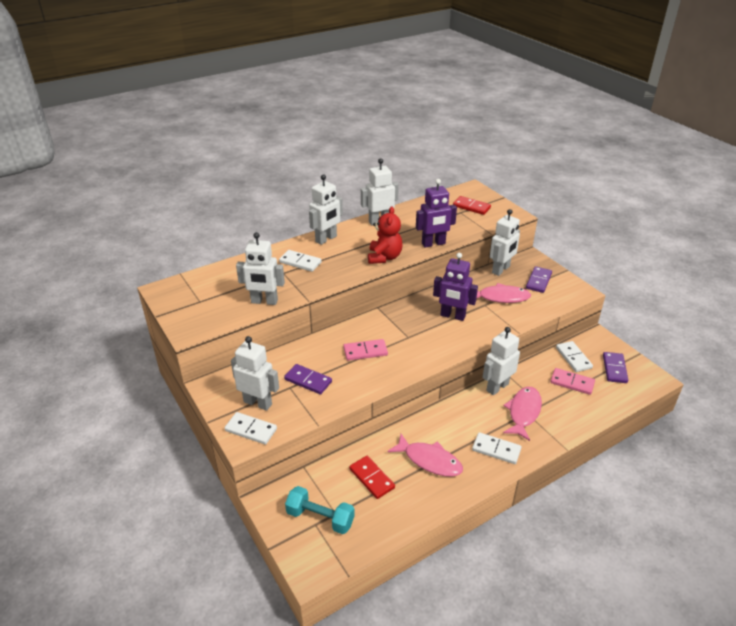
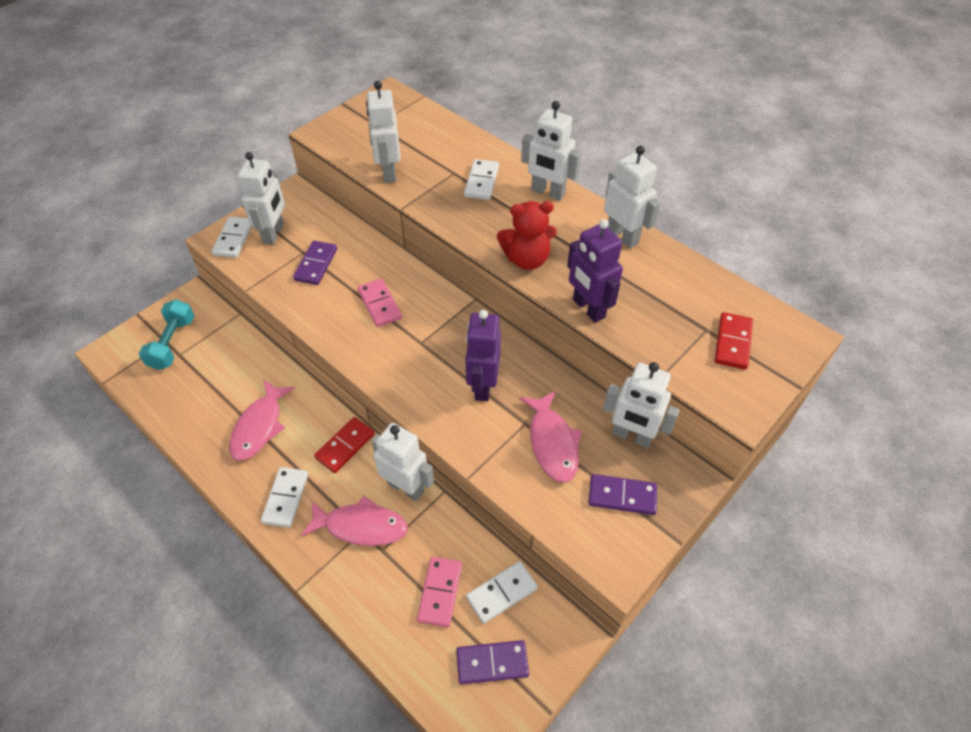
camera: 75 degrees right, 15 degrees up
(371, 478) = (227, 375): red domino -> red domino (345, 446)

